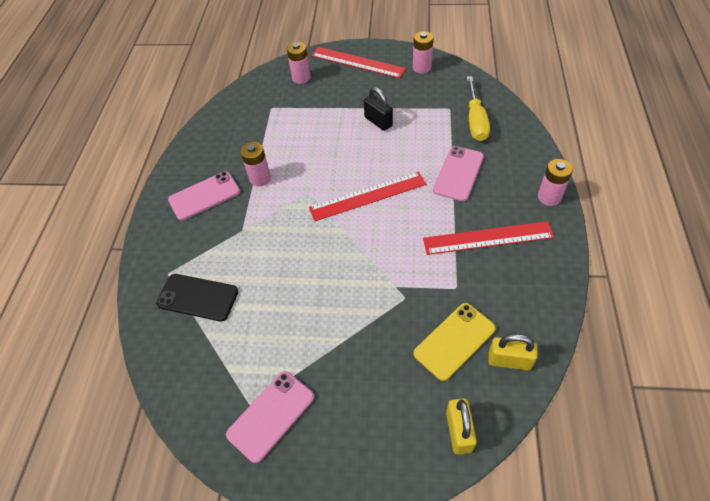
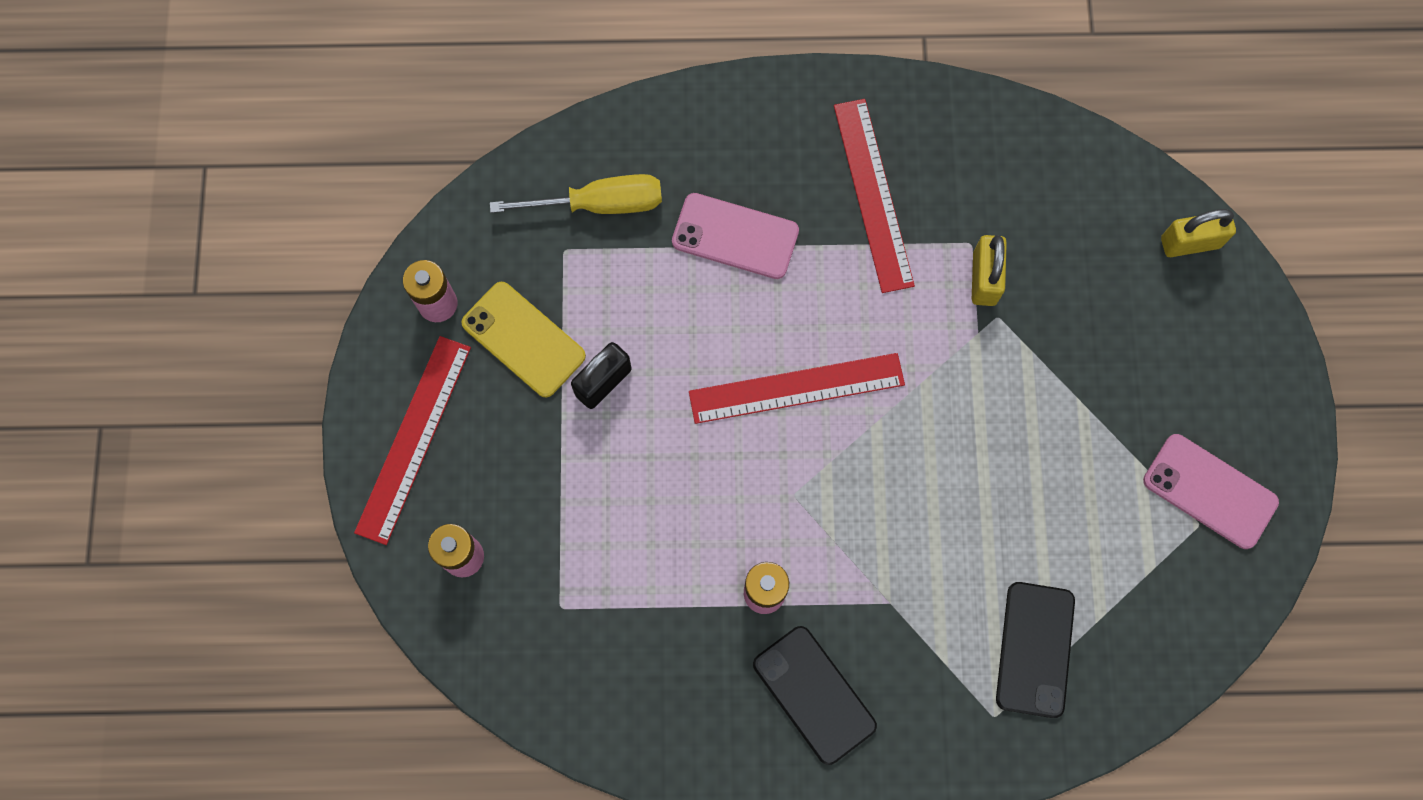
camera: 100 degrees left, 20 degrees up
(204, 196) = (814, 694): pink phone -> black phone
(368, 196) = (796, 388): red ruler -> red ruler turned 75 degrees counterclockwise
(454, 341) = (1061, 246): yellow phone -> yellow phone (523, 339)
(509, 360) = (1081, 176): yellow padlock -> yellow padlock (984, 278)
(549, 197) = (781, 98): pink battery -> none

